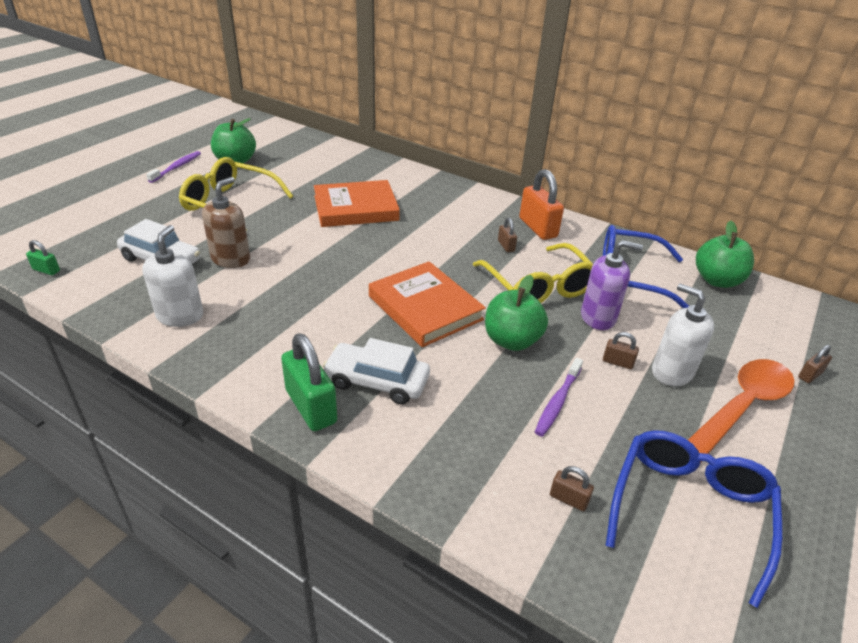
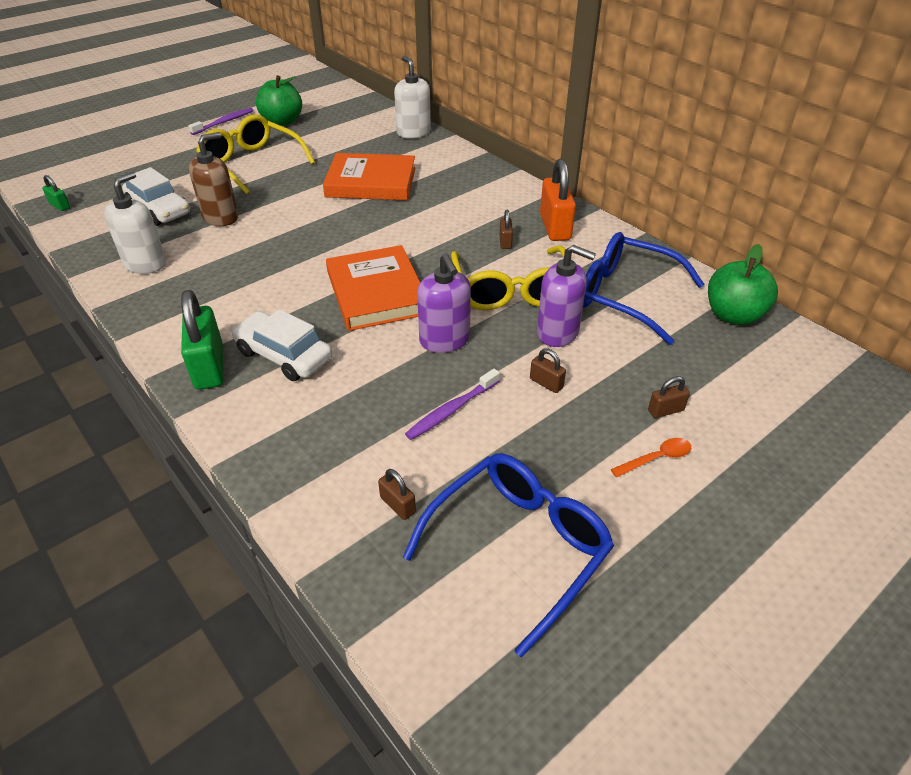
camera: 20 degrees right, 5 degrees up
(511, 340) = (444, 340): green apple -> purple soap dispenser
(672, 372) = (602, 405): white soap dispenser -> white soap dispenser (413, 132)
(740, 408) = (657, 458): orange spoon -> orange spoon, size x0.41
(810, 375) = (774, 440): brown padlock -> brown padlock (665, 410)

